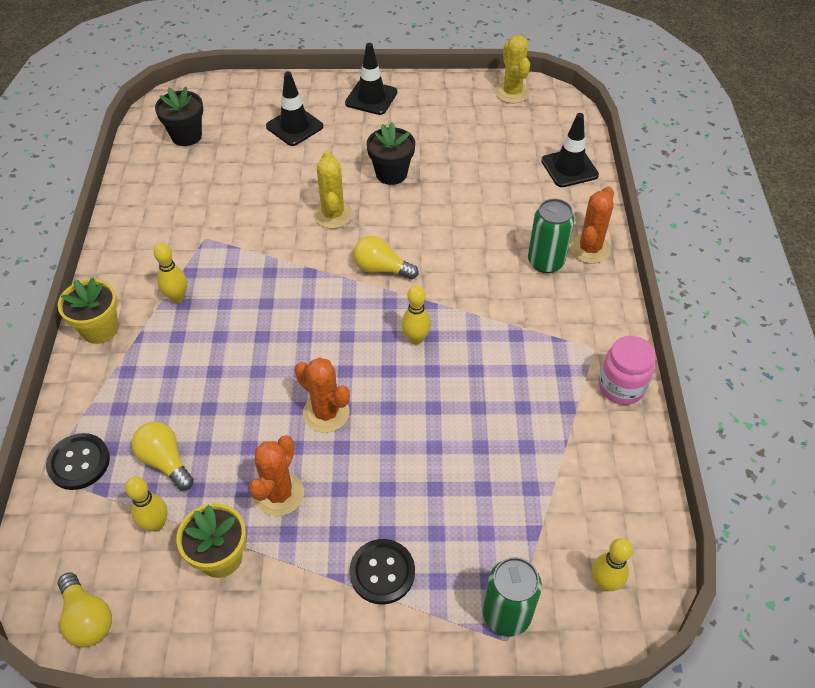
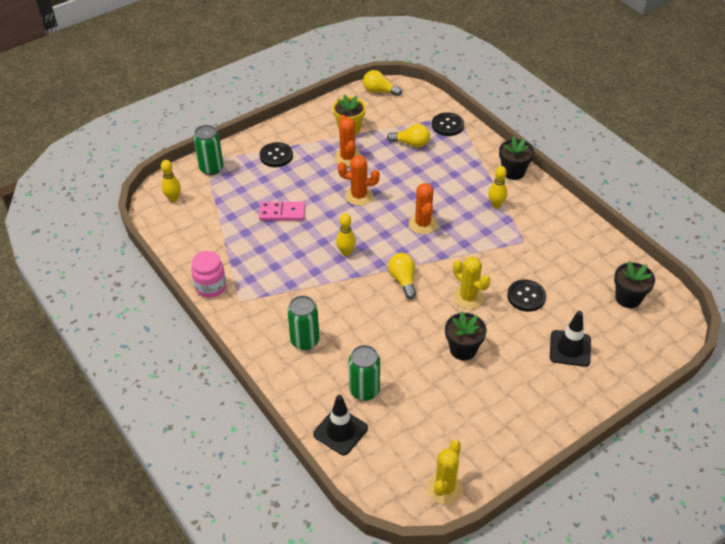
camera: 145 degrees right, 5 degrees down
(100, 329) = (513, 172): yellow flower pot -> black flower pot
(156, 524) = (388, 124): yellow bowling pin -> none
(276, 185) = (526, 296): none -> black button
(371, 98) = (547, 410): black traffic cone -> none
(381, 269) = (403, 280): yellow light bulb -> yellow light bulb turned 90 degrees counterclockwise
(453, 449) = (282, 213): none -> pink domino
(512, 93) = (444, 488): yellow cactus -> yellow cactus turned 75 degrees clockwise
(520, 187) = (364, 390): none -> green can
(589, 249) = (282, 367): orange cactus -> orange cactus (423, 224)

